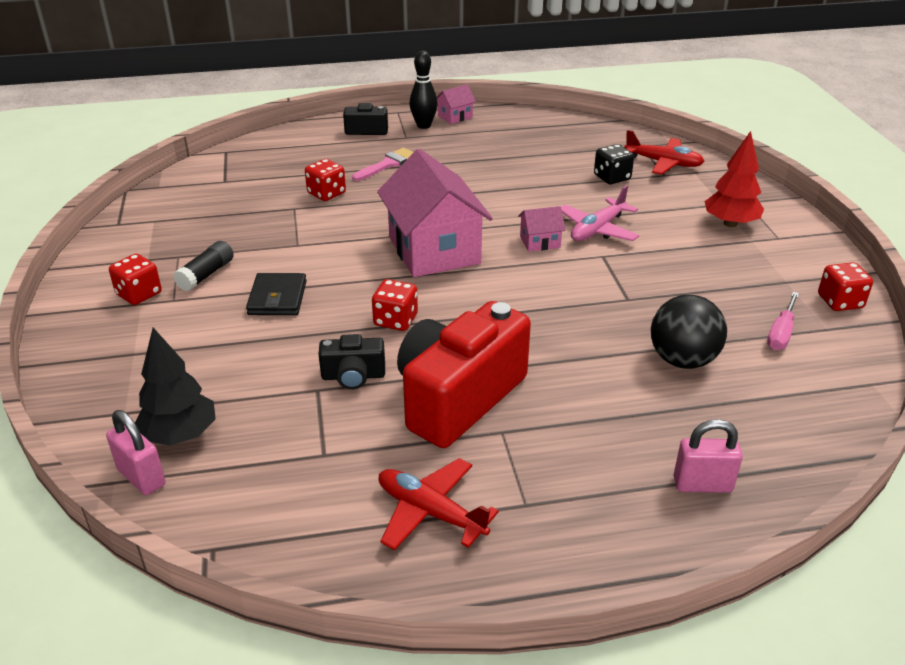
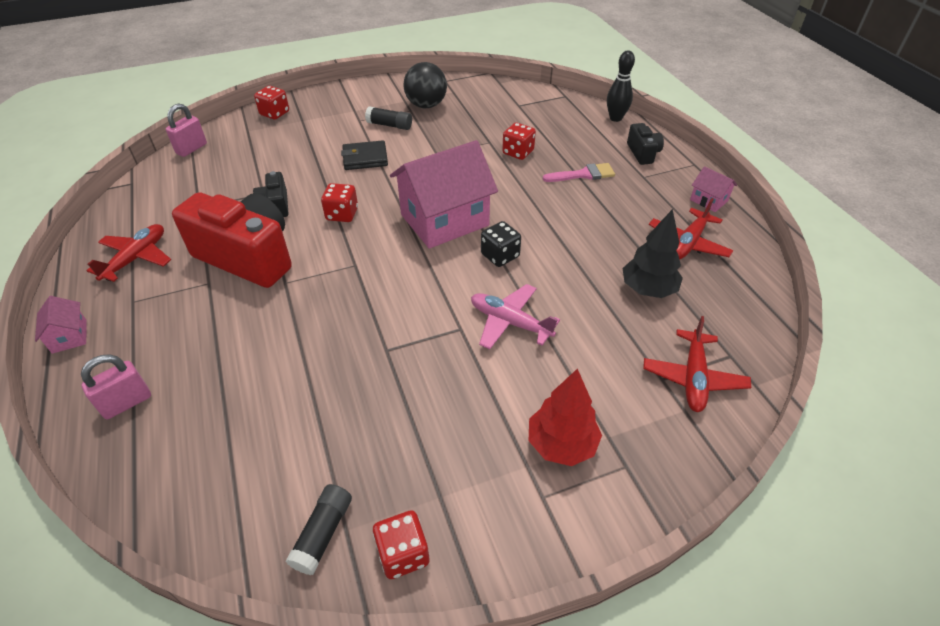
camera: 80 degrees right, 10 degrees up
(139, 294) = (363, 107): red dice -> red dice (274, 113)
(180, 435) = (224, 153): black tree -> black tree (648, 289)
(388, 164) = (583, 174): pink brush -> pink brush turned 45 degrees counterclockwise
(424, 125) = (674, 183): black bowling pin -> black bowling pin (615, 118)
(510, 136) = (688, 243): none -> red plane
(540, 242) = (474, 282): pink house -> pink house (69, 336)
(612, 177) = (630, 330): black dice -> black dice (500, 255)
(682, 360) = (290, 392): black ball -> black ball (426, 105)
(702, 484) = (127, 403): pink padlock -> pink padlock turned 60 degrees clockwise
(781, 334) = (334, 480): pink screwdriver -> none
(833, 340) = (323, 533): none -> black glue stick

